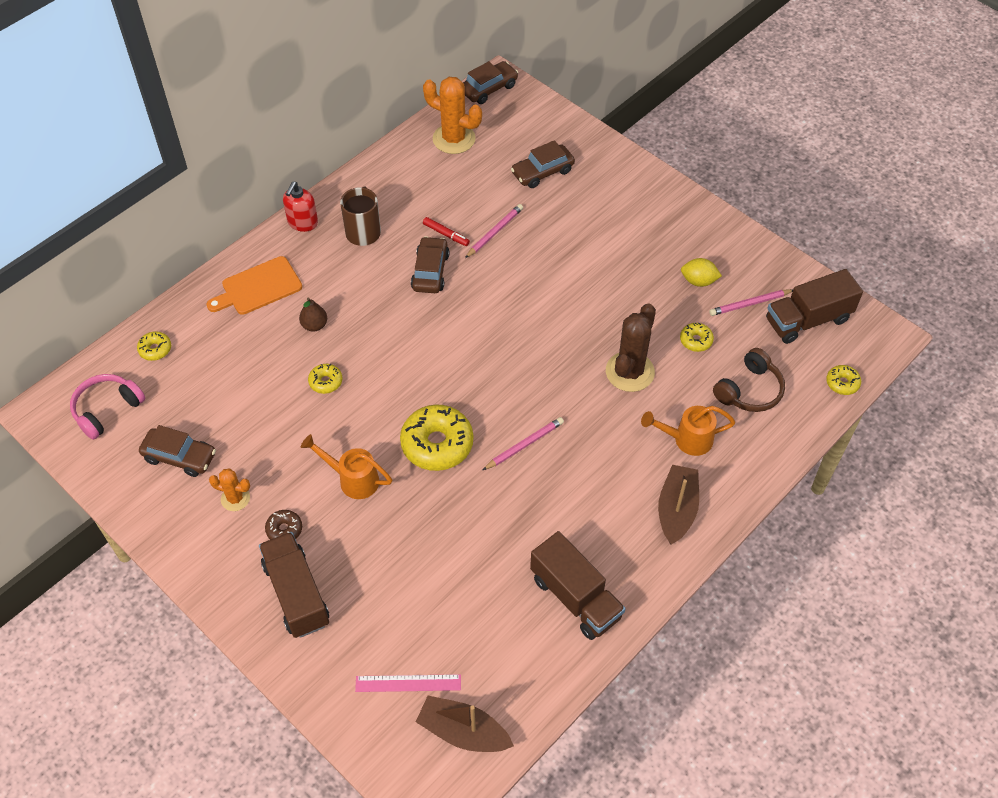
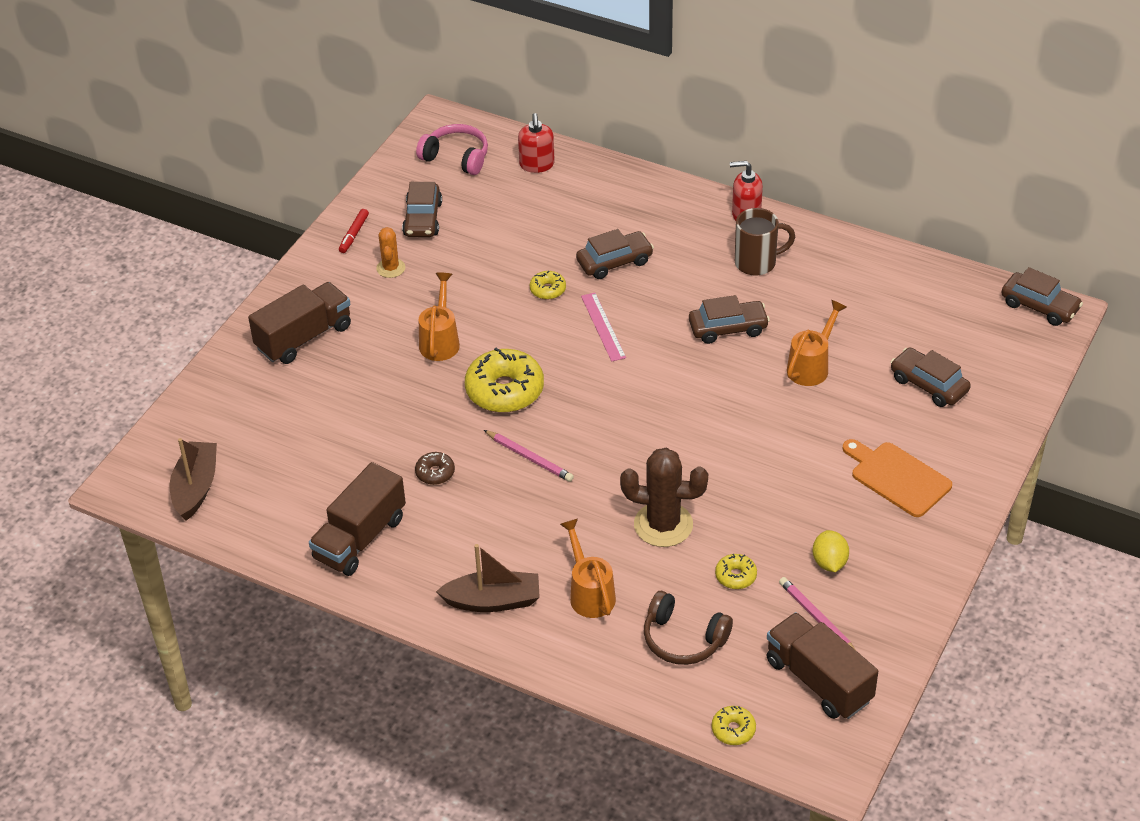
camera: 75 degrees right, 10 degrees down
(155, 349) = (537, 165): yellow donut -> red soap dispenser
(258, 287) = (644, 209): orange cutting board -> orange cutting board (897, 477)
(284, 529) = (368, 310): brown donut -> brown donut (435, 473)
(314, 325) = (614, 262): brown pear -> brown car
(408, 683) = (234, 437): pink ruler -> pink ruler (603, 326)
(446, 234) = (787, 327): red marker -> red marker (354, 234)
(454, 139) = (937, 297): orange cactus -> none
(495, 232) = (812, 366): pink pencil -> orange watering can

